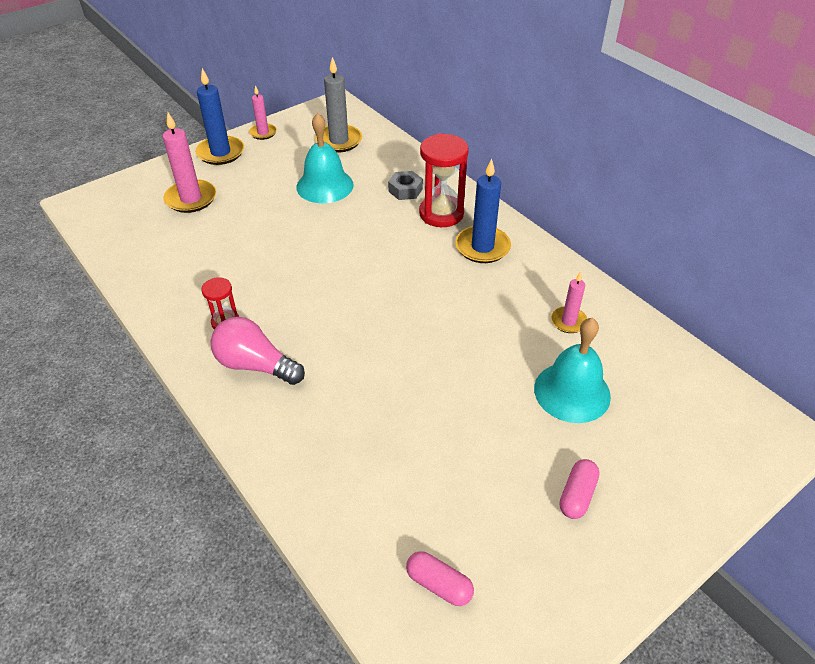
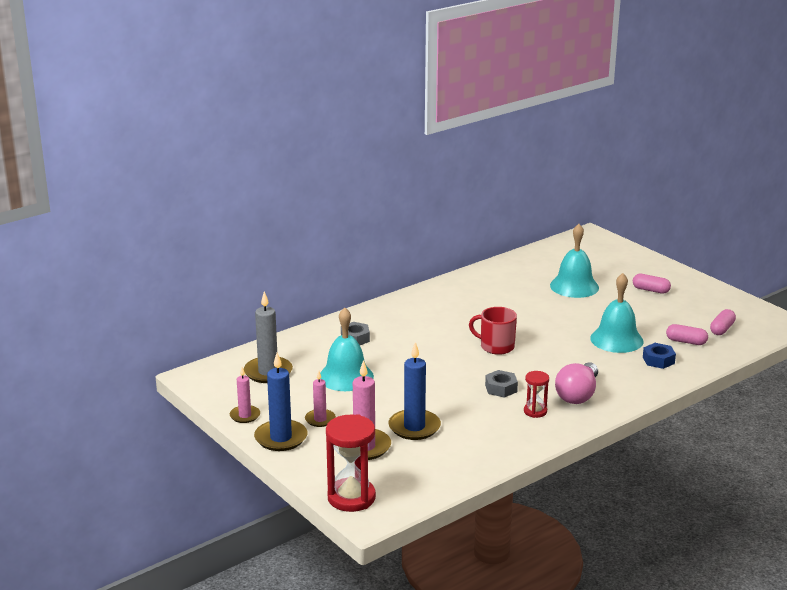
camera: 90 degrees left, 20 degrees down
(283, 296) = (501, 388): none -> grey nut
(336, 469) = (658, 360): none -> blue nut
(384, 297) = (496, 346): none -> red mug
(393, 517) = (686, 342): none -> pink capsule
(402, 424) = (616, 339): none -> turquoise bell
(441, 214) = (390, 323): red hourglass -> red hourglass (351, 498)
(482, 247) = (433, 308): blue candle -> blue candle (414, 427)
(568, 321) = (511, 283): pink candle -> pink candle (320, 419)

